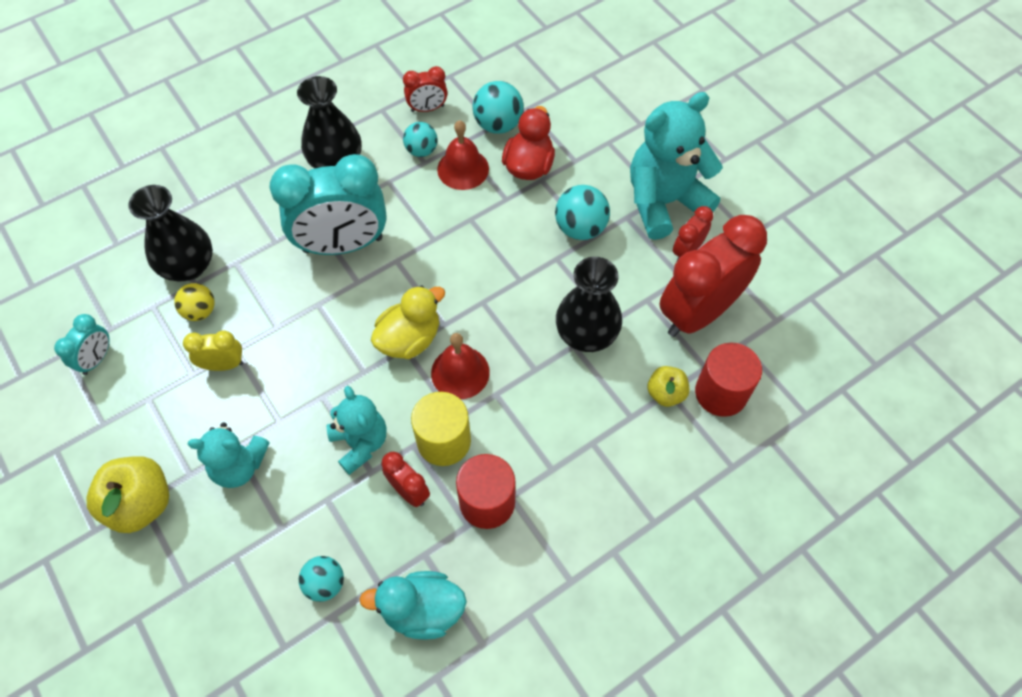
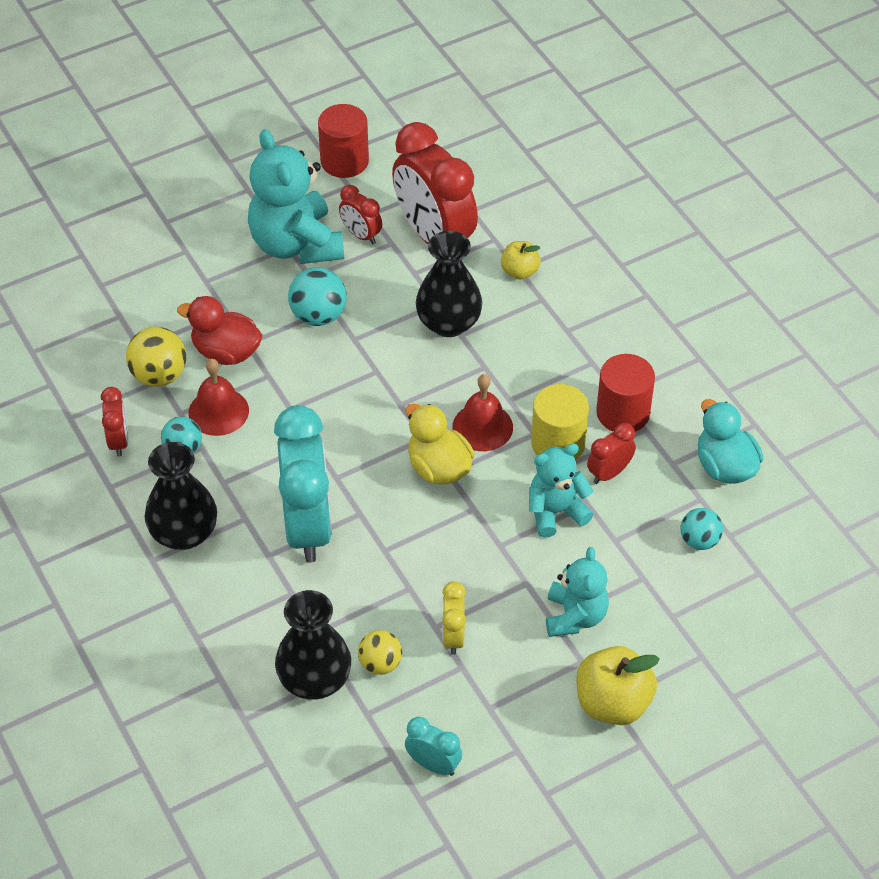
camera: 85 degrees left, 10 degrees down
(422, 610) = (725, 466): turquoise duck -> turquoise duck turned 150 degrees clockwise
(498, 125) = (159, 375): turquoise ball -> yellow ball
(721, 393) = (522, 232): red cylinder -> red cylinder (344, 161)

